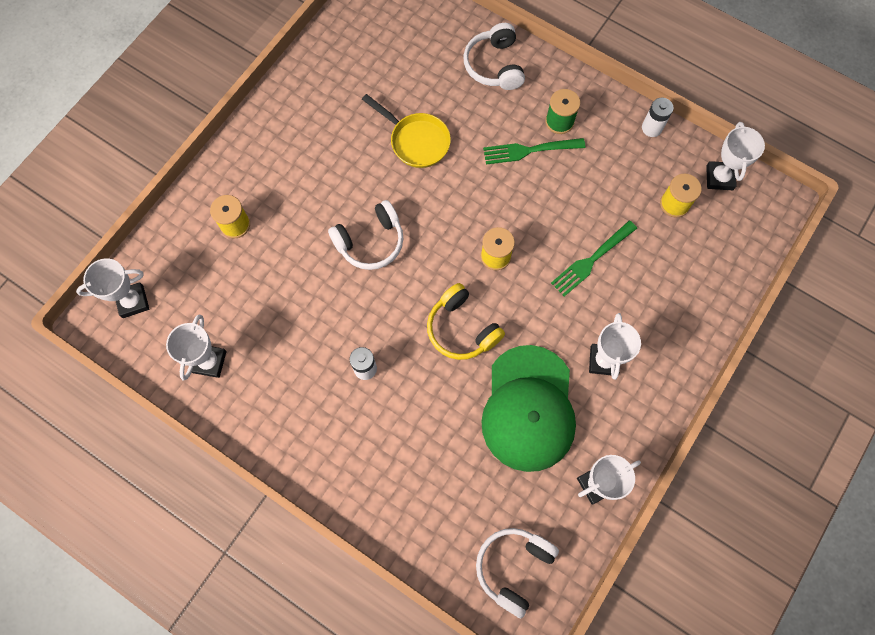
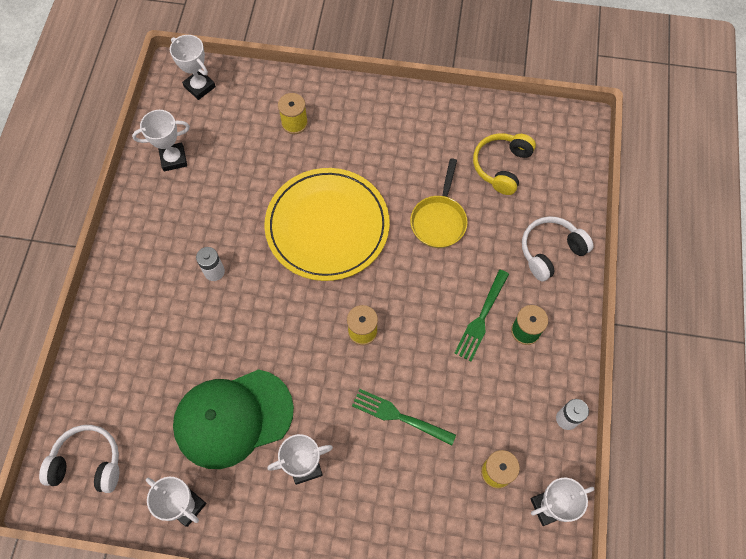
camera: 65 degrees right, 5 degrees down
(370, 242) = (327, 226): white headphones -> yellow plate
(462, 329) = (282, 332): yellow headphones -> yellow headphones (501, 166)
(530, 150) = (481, 317): green fork -> green fork turned 120 degrees counterclockwise

